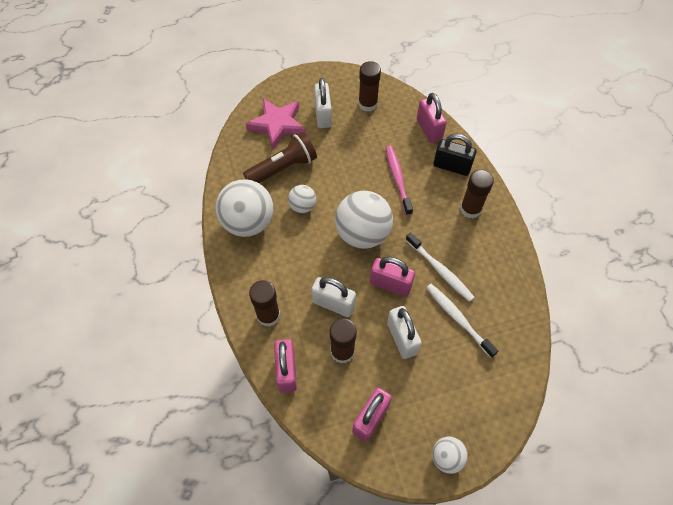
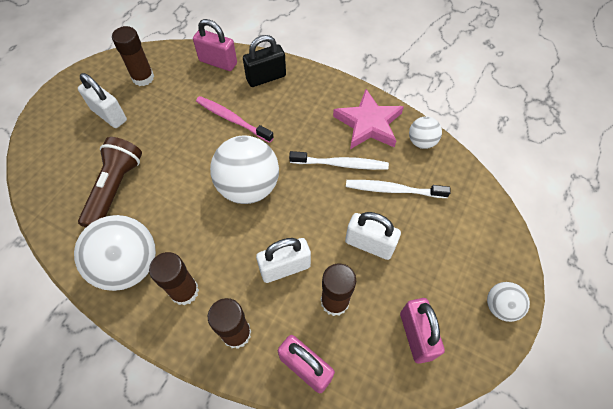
camera: 45 degrees left, 0 degrees up
(277, 125) = (70, 154): pink star -> pink star (368, 124)
(302, 206) = (169, 207): white ball -> white ball (421, 142)
(390, 284) = (314, 209): pink padlock -> none
(470, 209) = (314, 99): brown glue stick -> brown glue stick (184, 291)

